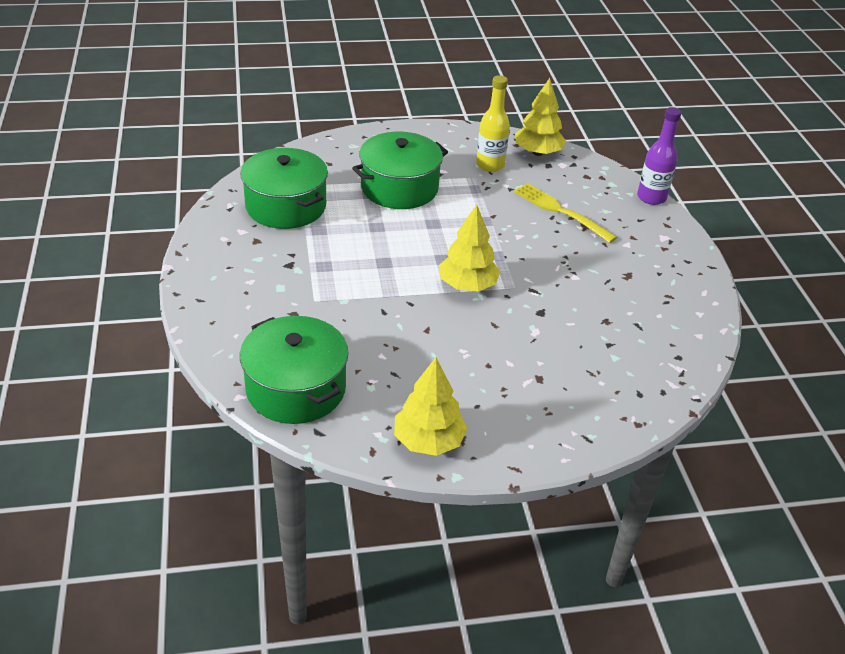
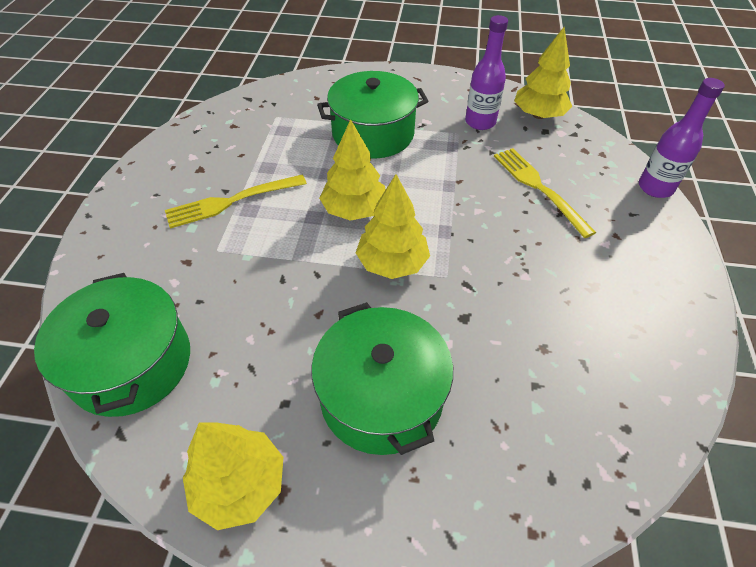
camera: 20 degrees right, 10 degrees up
(286, 206) = (249, 136): green pot -> green pot (381, 396)
(304, 262) = (232, 201): none -> yellow fork
(415, 251) = (354, 210): none -> yellow tree
(490, 165) = (480, 122): yellow bottle -> purple bottle

